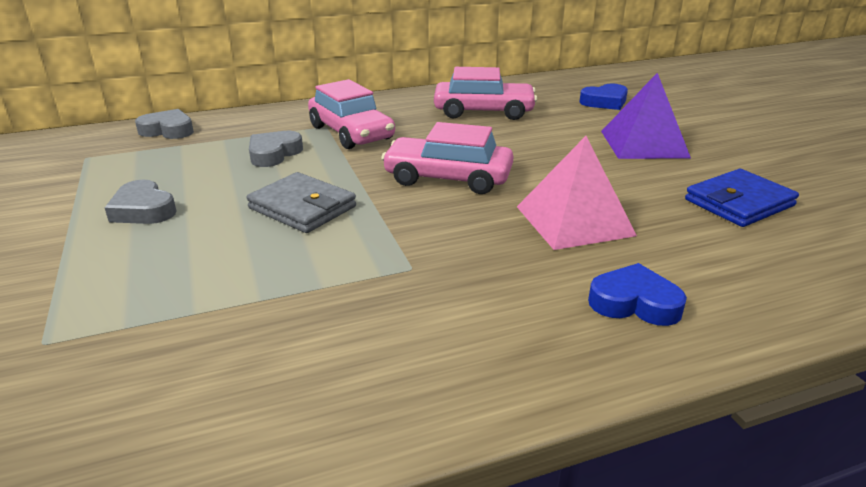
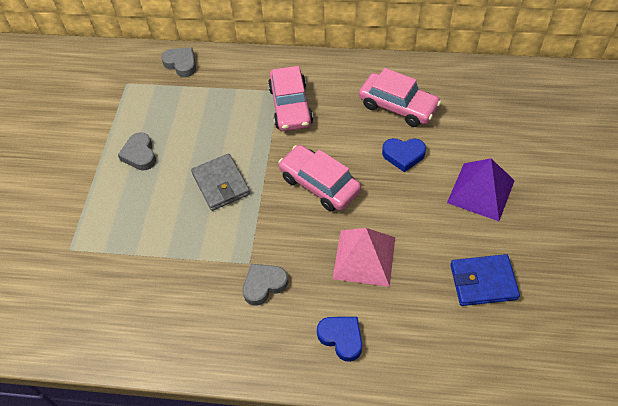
camera: 30 degrees right, 25 degrees up
(274, 154) = (231, 117): grey heart -> grey heart (264, 285)
(605, 102) = (502, 122): blue heart -> blue heart (403, 155)

